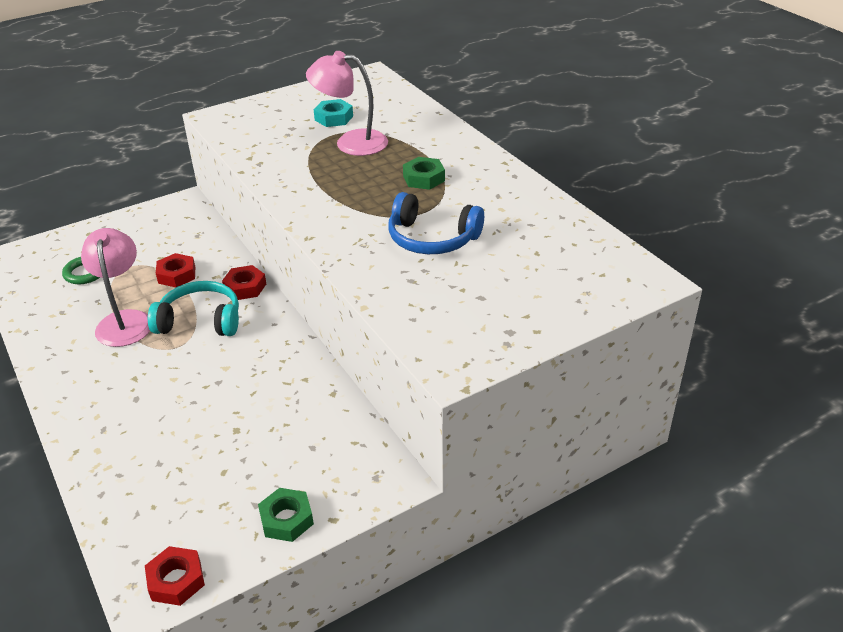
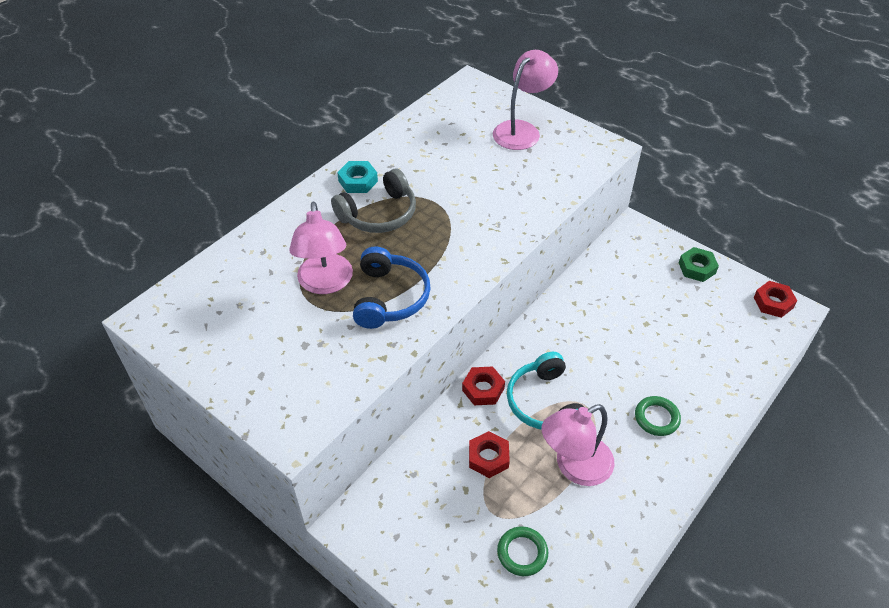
camera: 110 degrees left, 10 degrees up
(121, 392) = (656, 418): none -> green ring
(334, 118) = (272, 315): turquoise nut -> turquoise nut (358, 181)
(424, 178) = (379, 214): green nut -> grey headphones
(432, 238) = (470, 188): blue headphones -> blue headphones (390, 297)
(524, 301) = (522, 130): none -> pink lamp

